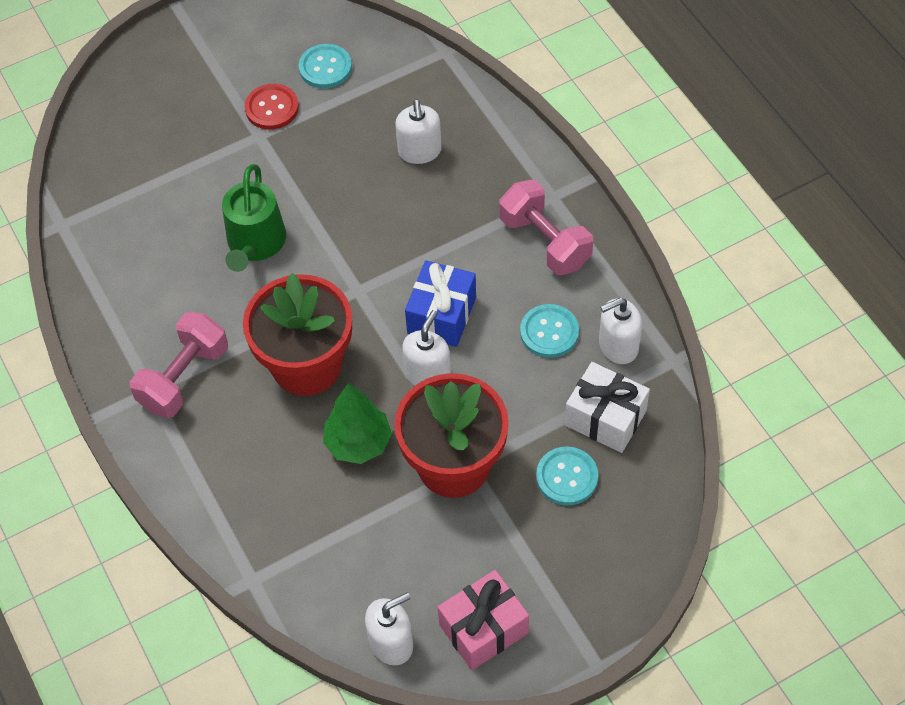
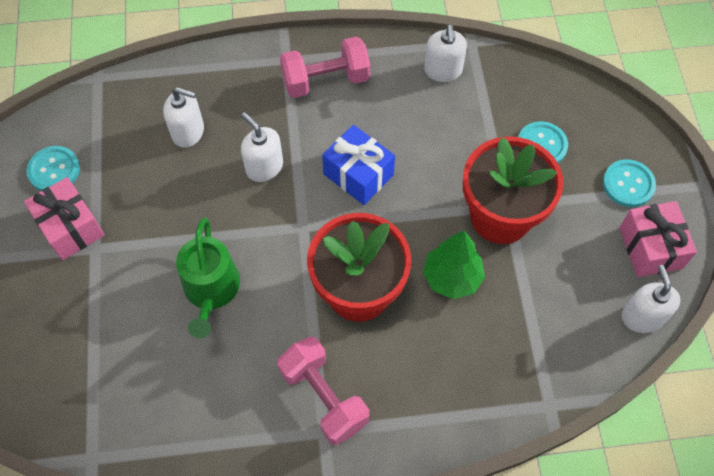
camera: 70 degrees left, 5 degrees up
(255, 243) = (211, 290): green watering can -> green watering can turned 60 degrees clockwise
(272, 108) = (71, 227): red button -> pink gift
(428, 374) = (410, 204): white soap dispenser -> white soap dispenser (264, 167)
(549, 332) = (410, 109): turquoise button -> turquoise button (628, 184)
(605, 418) = (501, 102): white gift -> none

